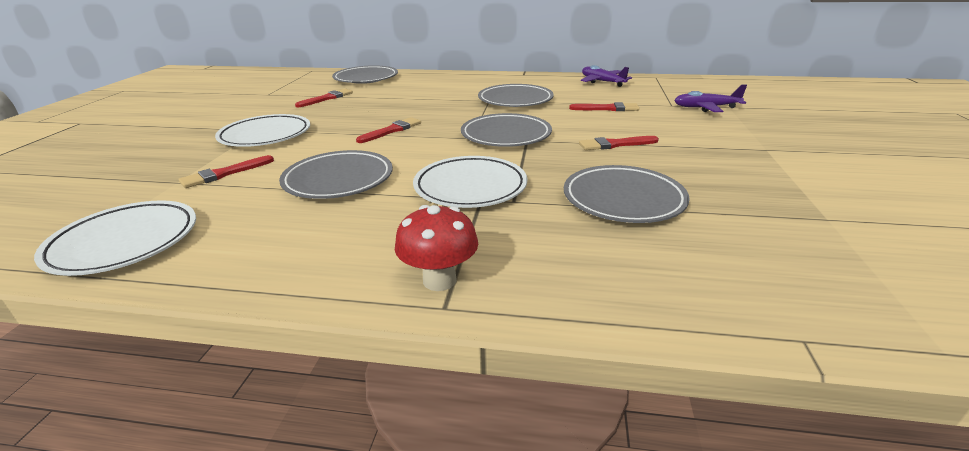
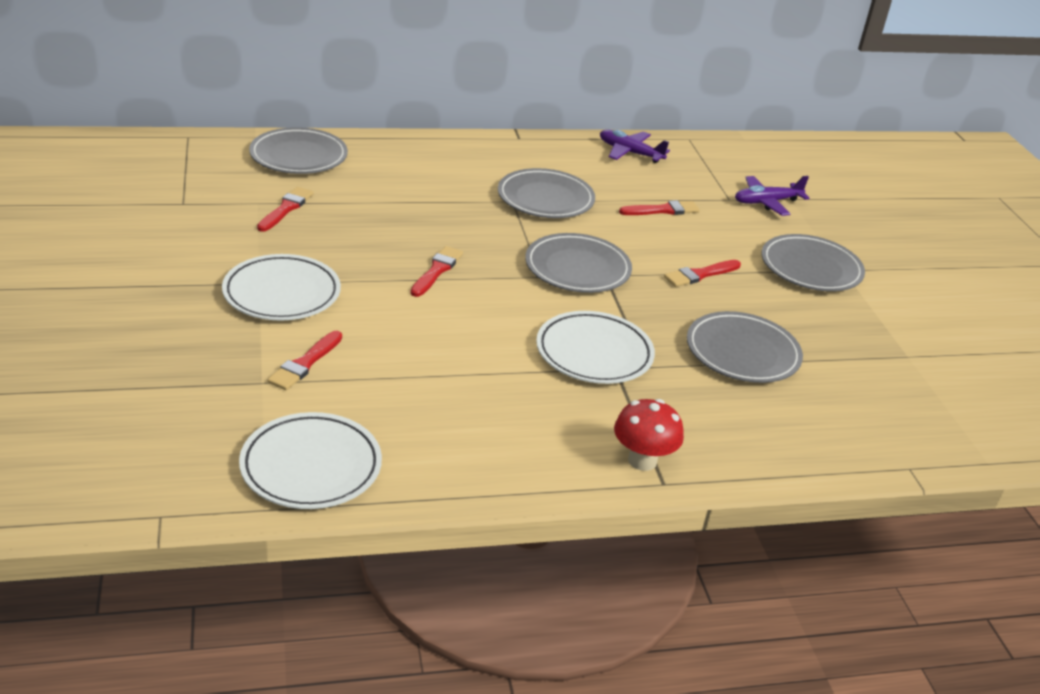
camera: 25 degrees left, 5 degrees up
(338, 180) = (449, 358): grey plate -> grey plate (810, 268)

